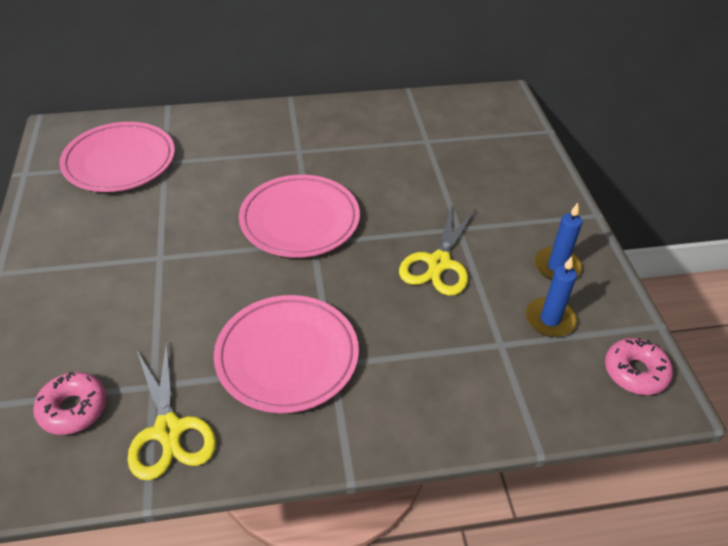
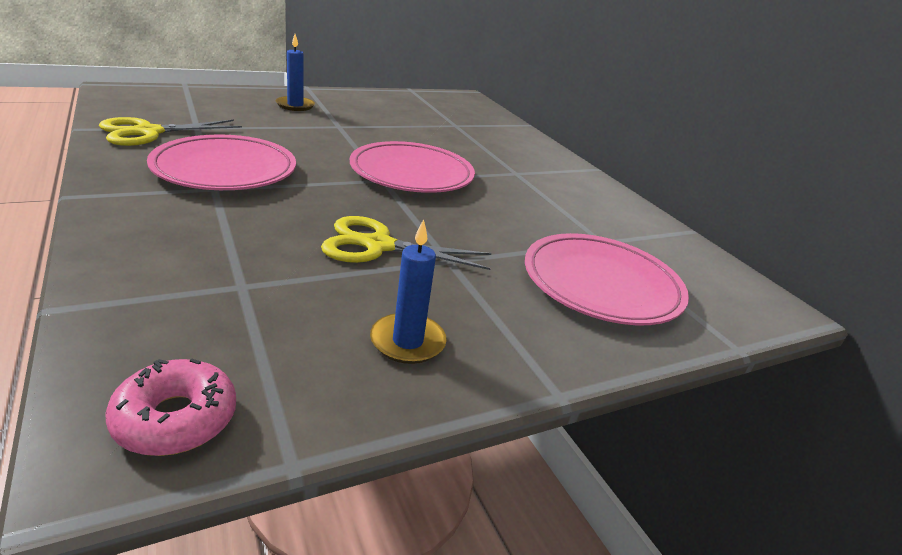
camera: 70 degrees right, 15 degrees down
(73, 409) = (178, 108): pink donut -> none
(120, 162) = (444, 112): pink plate -> pink plate (601, 285)
(550, 319) = (292, 329): blue candle -> blue candle (295, 105)

